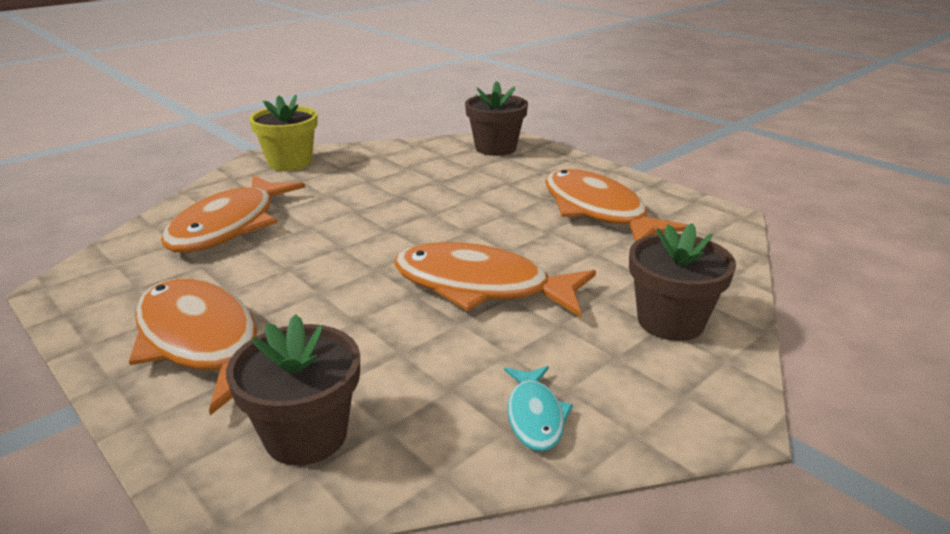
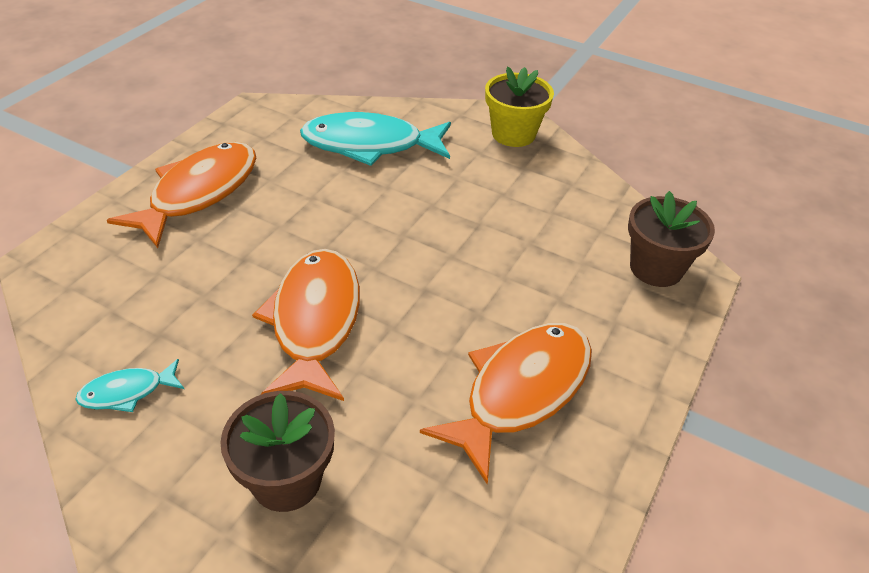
camera: 70 degrees right, 15 degrees up
(230, 226) = (370, 145): orange fish -> turquoise fish
(306, 435) = (102, 274): brown flower pot -> none

